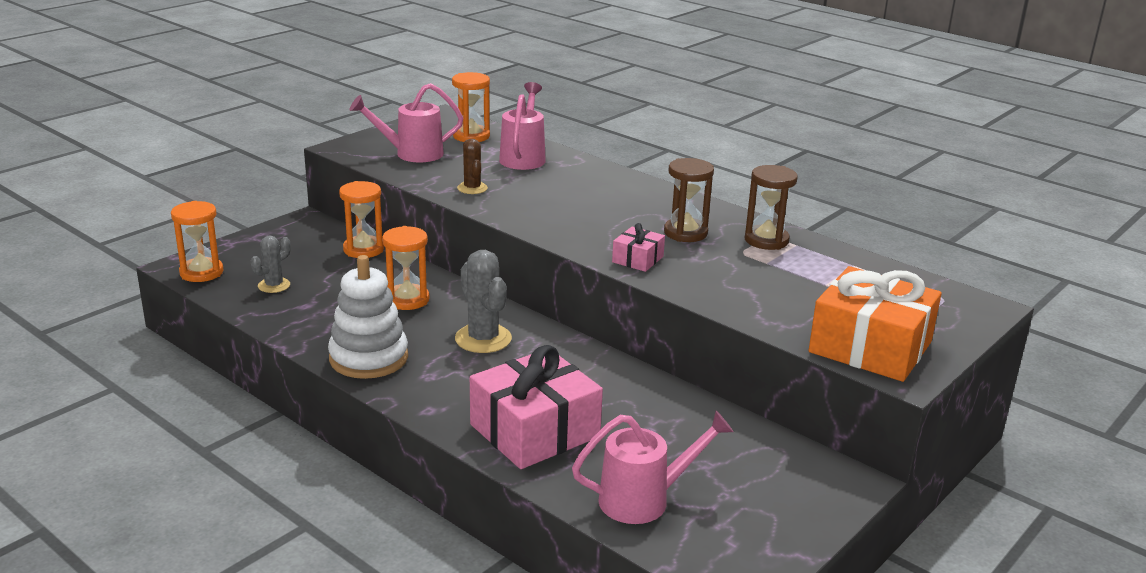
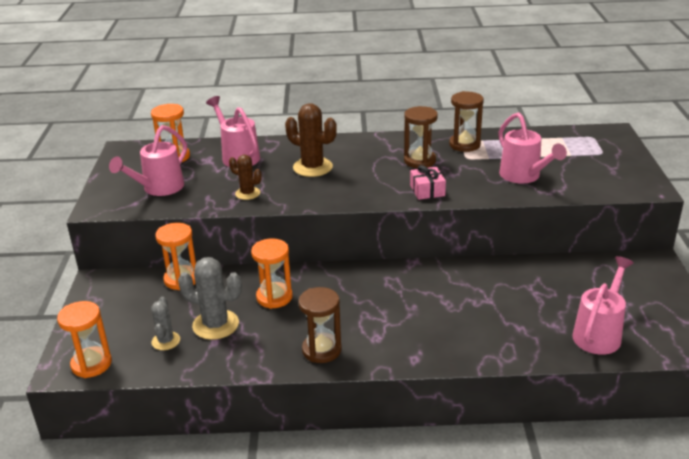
camera: 40 degrees left, 5 degrees up
(368, 358) = (321, 350): white stacking toy -> brown hourglass
(483, 339) = (364, 295): grey cactus -> grey cactus (215, 325)
(535, 431) = (488, 332): pink gift -> none
(570, 193) = (312, 167): none -> brown cactus
(769, 295) = (524, 176): none -> pink watering can
(870, 347) = (612, 181): orange gift -> none

